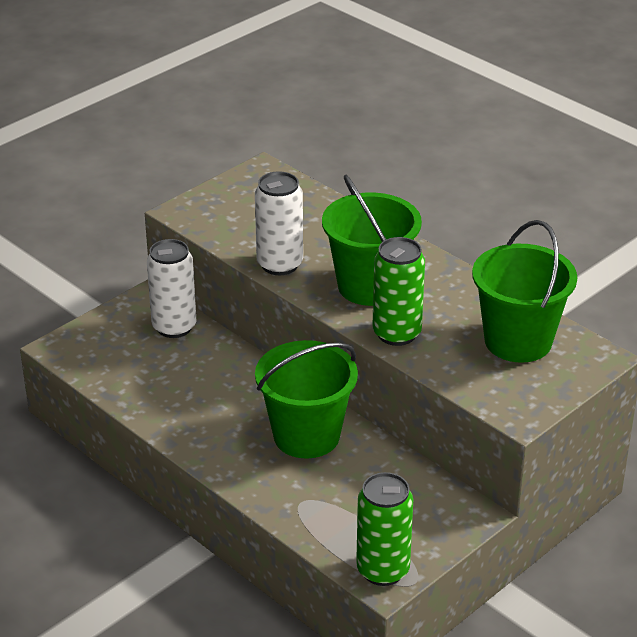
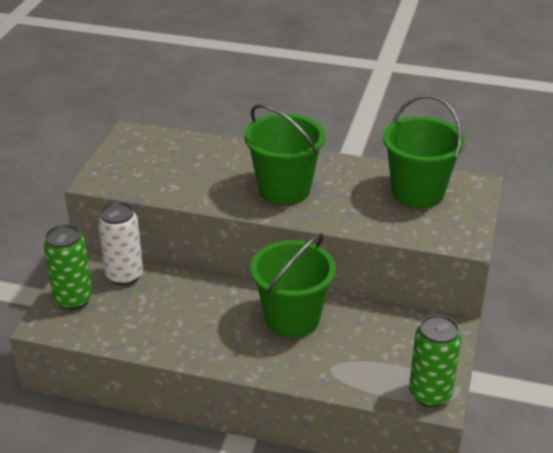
camera: 30 degrees left, 0 degrees up
(279, 264) = (205, 195): white can -> none
(396, 333) = (334, 216): green can -> green can (73, 299)

